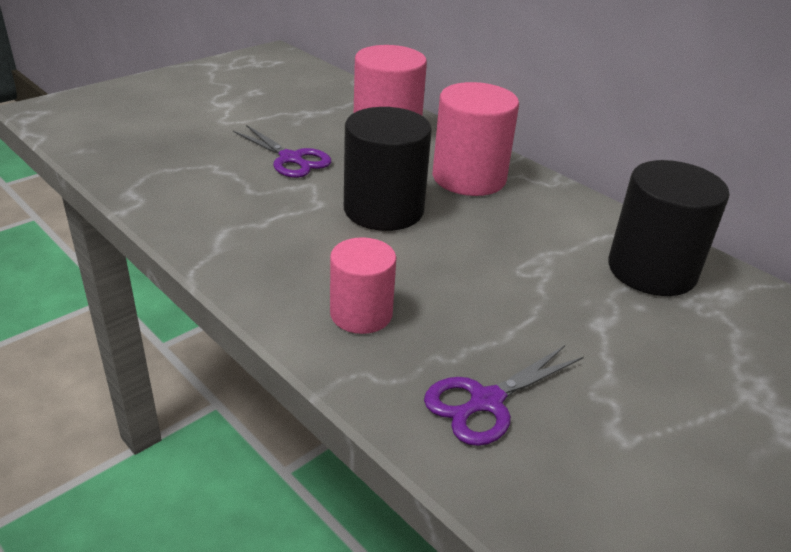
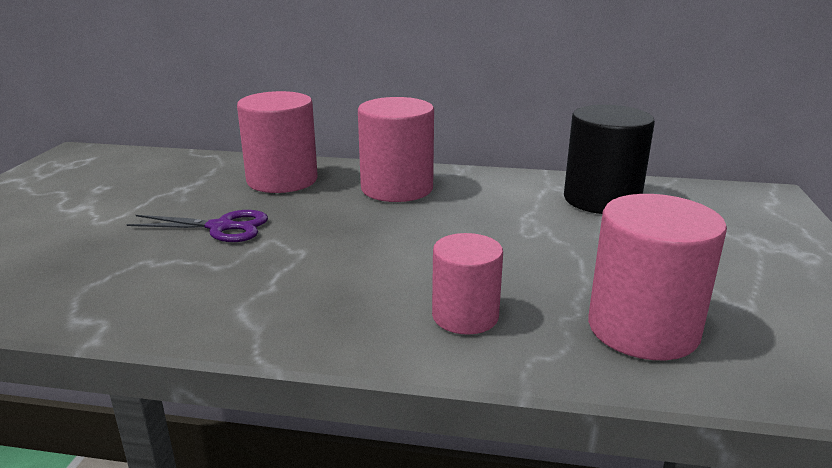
camera: 35 degrees left, 10 degrees down
(383, 210) = (364, 234): black cylinder -> none
(486, 402) = (643, 329): purple scissors -> pink cylinder

